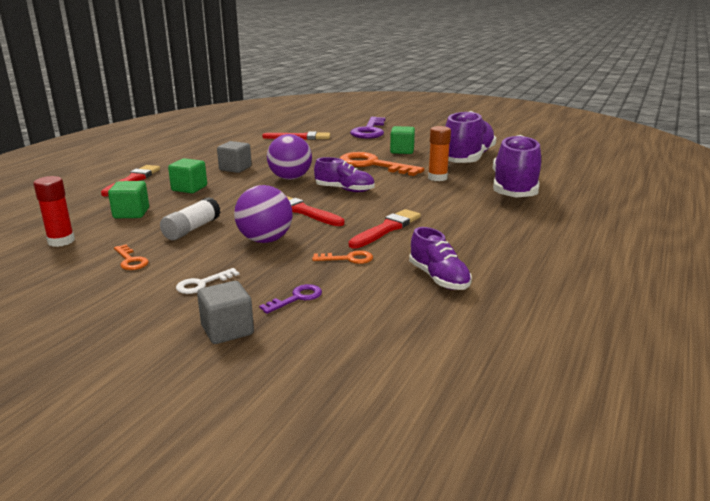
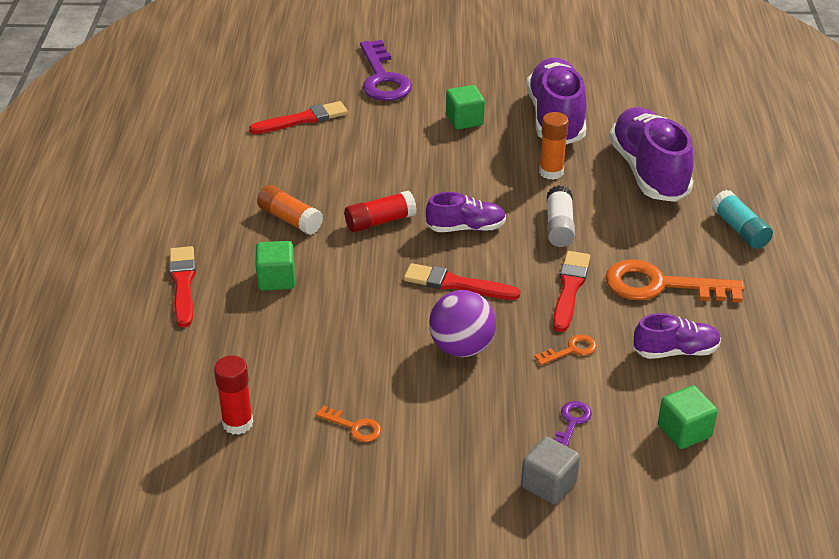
camera: 25 degrees left, 15 degrees up
(131, 213) = (260, 349): green cube -> green cube (684, 431)
(192, 229) = (363, 355): white glue stick -> white glue stick (559, 226)
(202, 284) = (464, 435): white key -> none
(235, 168) = (290, 219): grey cube -> orange glue stick
(290, 178) = (380, 221): purple ball -> red glue stick
(373, 165) = (454, 163): orange key -> orange key (660, 285)
(438, 278) = (675, 351): purple shoe -> purple shoe turned 45 degrees counterclockwise
(566, 226) = (739, 229): none -> turquoise glue stick

